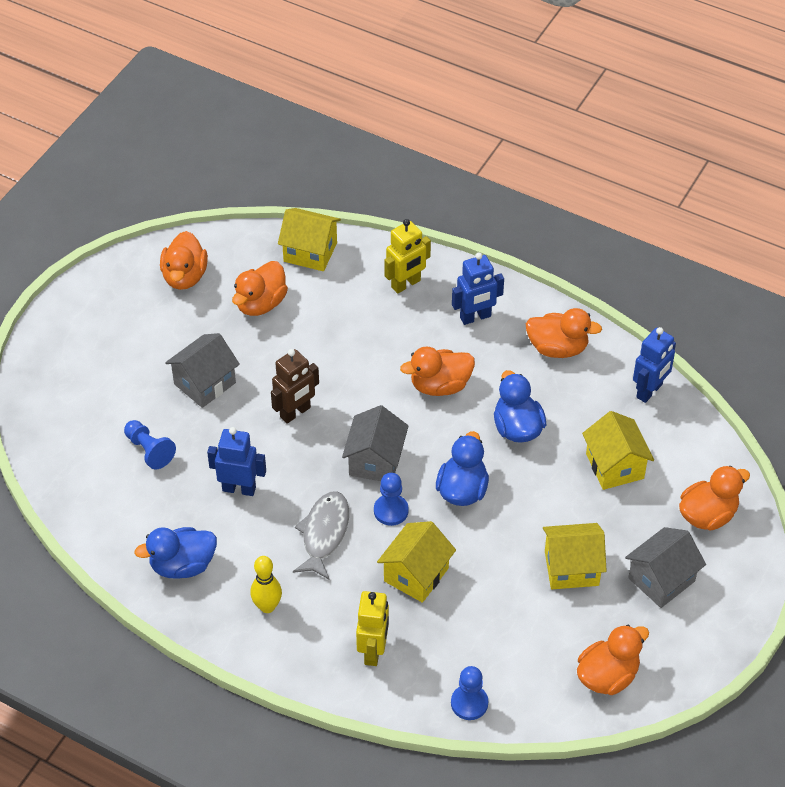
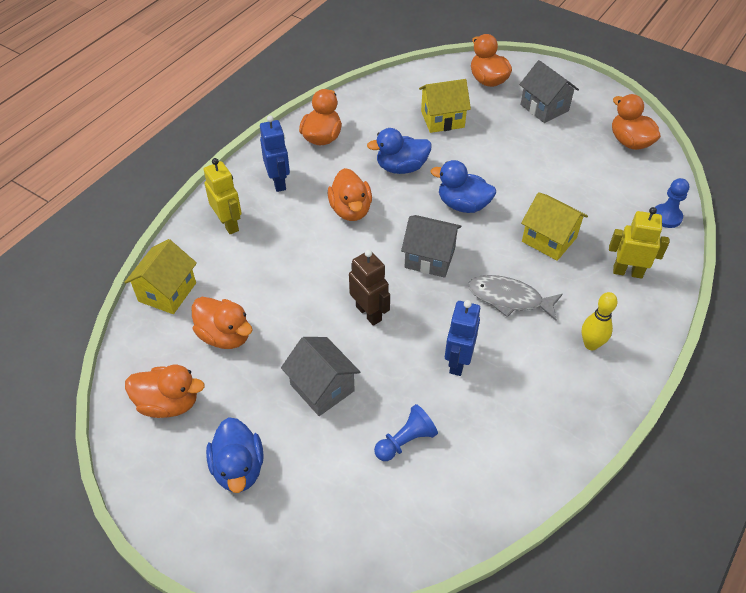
camera: 85 degrees left, 0 degrees up
(182, 565) = (550, 412): blue duck -> blue duck (238, 468)
(391, 511) = (484, 251): blue pawn -> none
(571, 568) = (537, 150): yellow house -> none
(649, 391) = (373, 94): blue robot -> none

